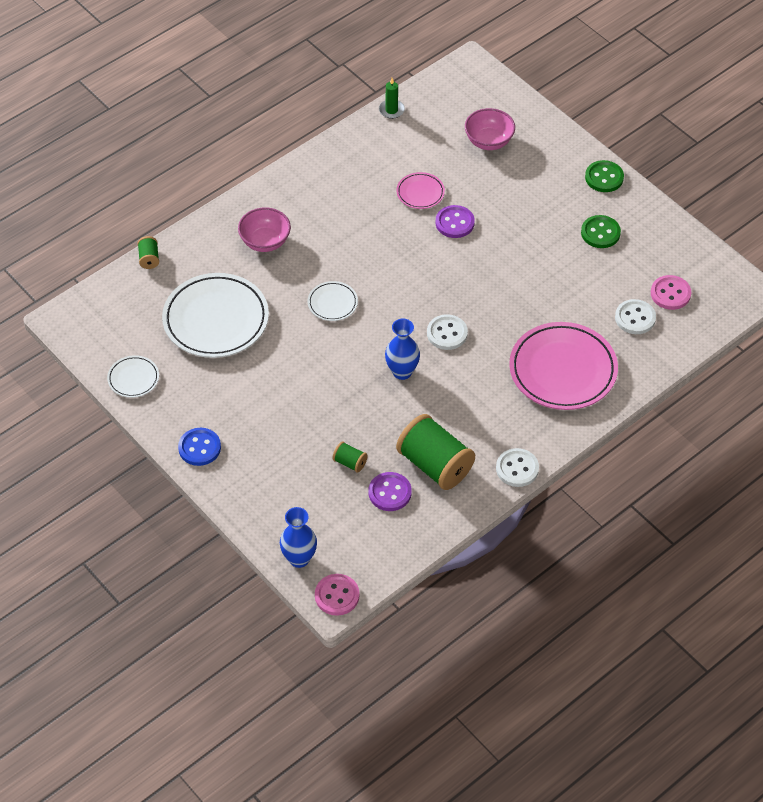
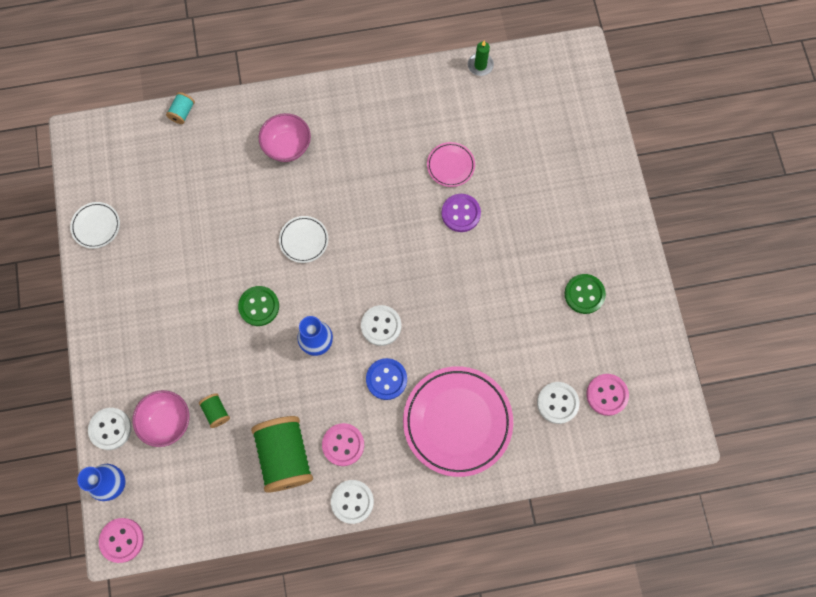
camera: 30 degrees right, 20 degrees up
(149, 259) = (182, 112): green spool -> turquoise spool
(199, 448) = (105, 325): blue button -> blue button (386, 379)
(216, 320) = (198, 204): white plate -> none
(263, 521) = (110, 429): none -> white button
(390, 493) = (230, 462): purple button -> none
(479, 432) = (343, 445): none -> pink button
(489, 141) = (545, 143): pink bowl -> pink bowl (167, 421)
(604, 177) = (625, 236): green button -> green button (259, 306)

